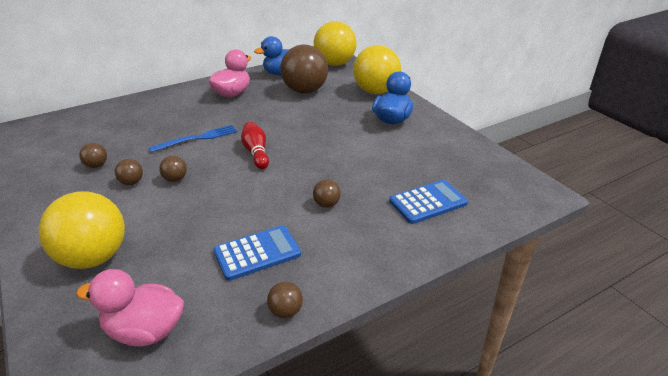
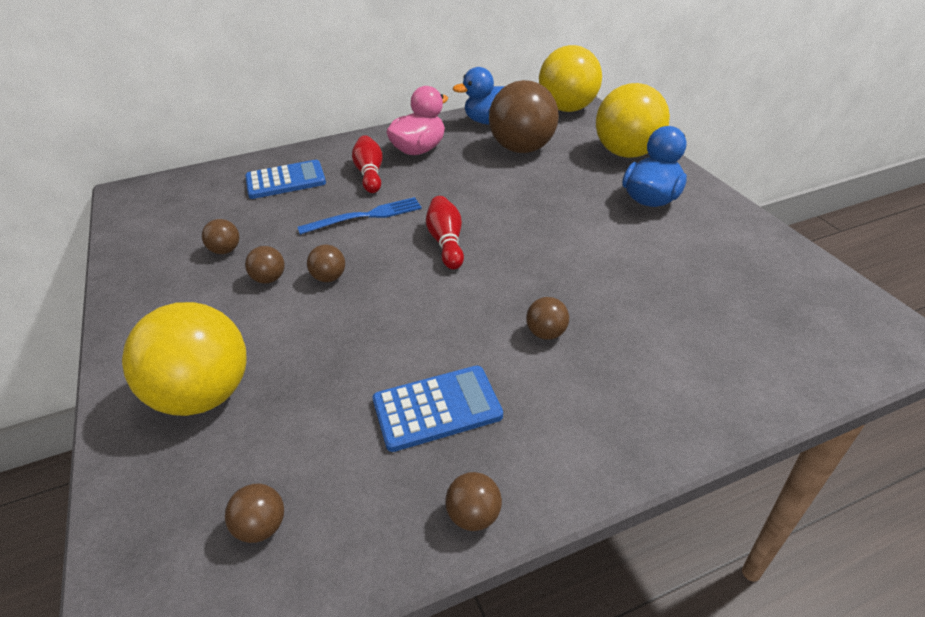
camera: 10 degrees right, 5 degrees up
(145, 331) = (262, 527): pink duck -> brown ball
(198, 111) = (370, 174): none -> red bowling pin
(428, 202) = (706, 341): blue calculator -> blue calculator (285, 181)

